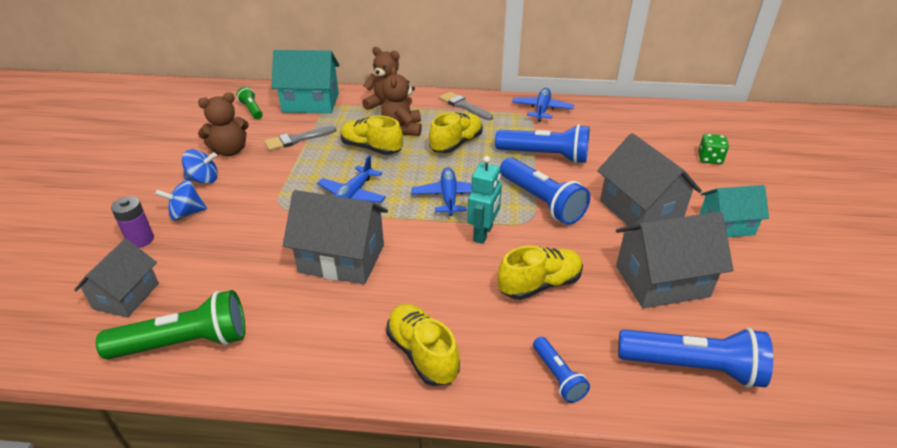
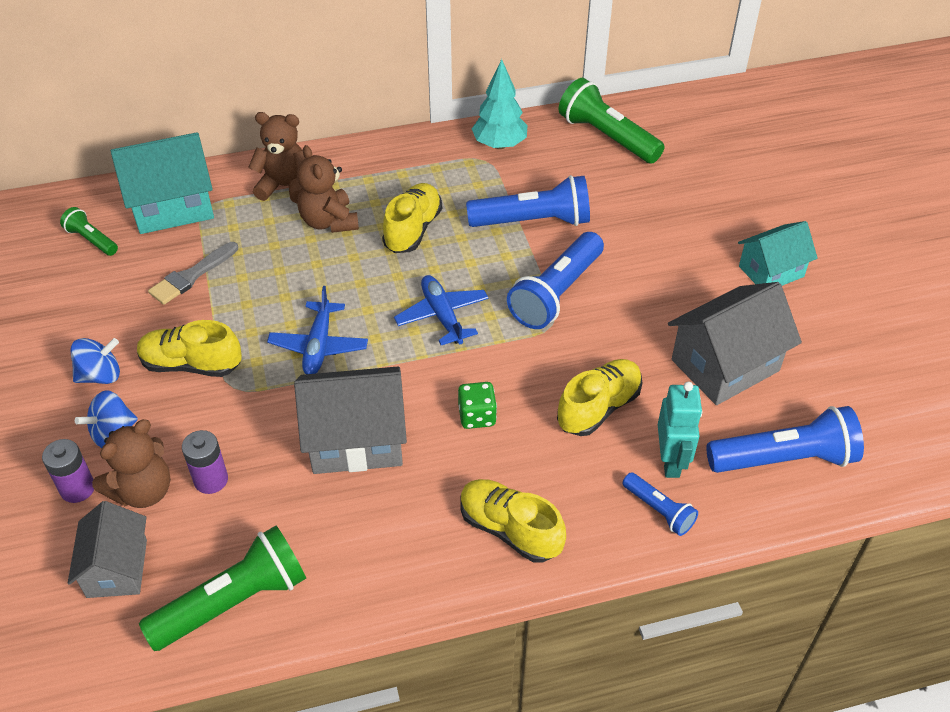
camera: 20 degrees left, 10 degrees up
(227, 257) = (211, 480): none -> purple battery
(230, 151) = (106, 319): brown teddy bear -> brown teddy bear (143, 491)
(371, 148) = (303, 265): yellow shoe -> yellow shoe (191, 364)
(464, 106) = (393, 162): grey brush -> none
(483, 233) = (507, 357): turquoise robot -> turquoise robot (671, 461)
(541, 202) = (556, 293): blue flashlight -> blue flashlight turned 90 degrees clockwise
(542, 110) = (499, 144): blue plane -> turquoise tree
(623, 119) = (607, 137): none -> green flashlight
(640, 211) = (673, 276): grey house -> none
(709, 159) = (728, 177): green dice -> green dice (477, 416)

